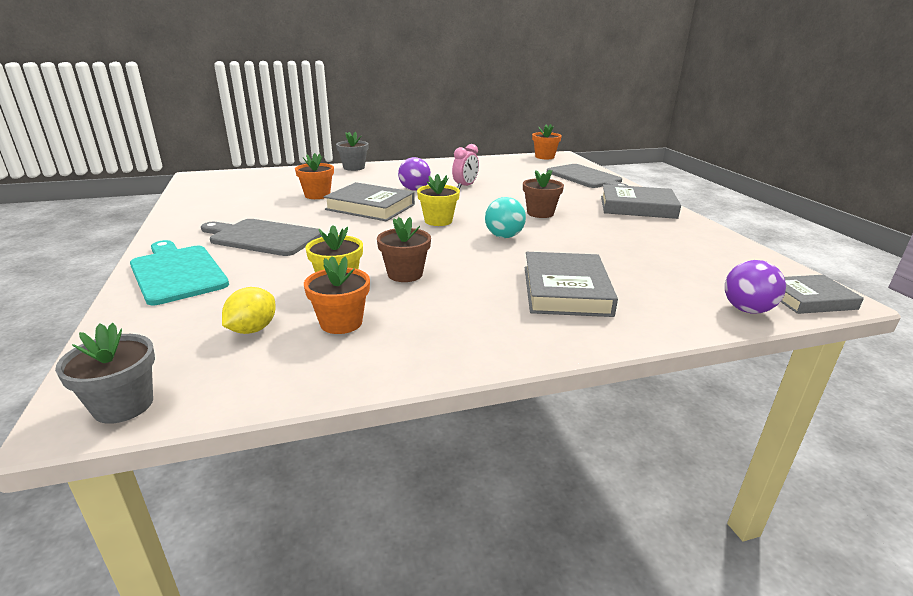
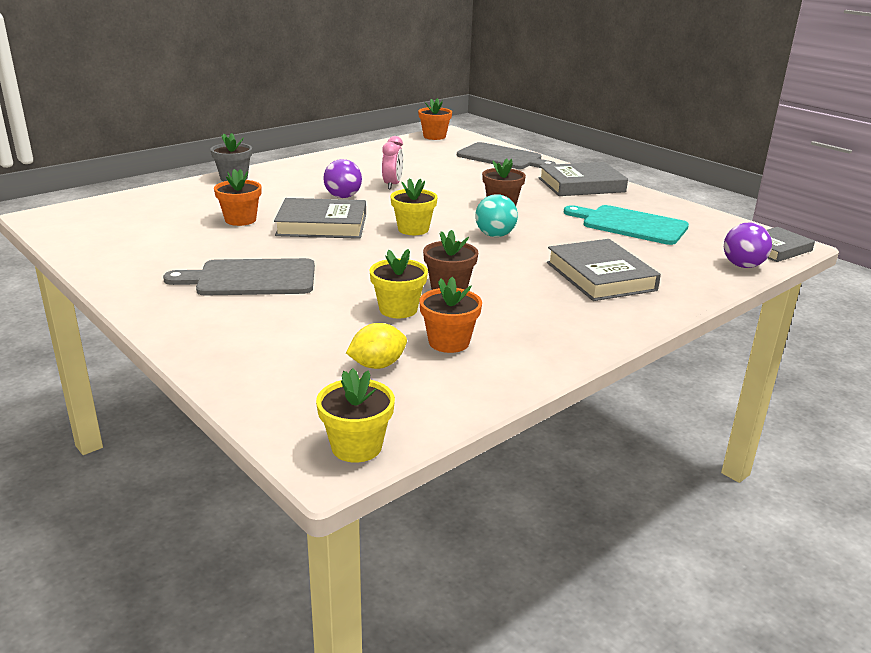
camera: 25 degrees left, 0 degrees up
(123, 405) = (356, 447): grey flower pot -> yellow flower pot
(177, 272) = (214, 332): turquoise cutting board -> turquoise cutting board (630, 225)
(253, 329) = (377, 365): yellow lemon -> yellow lemon turned 60 degrees clockwise

